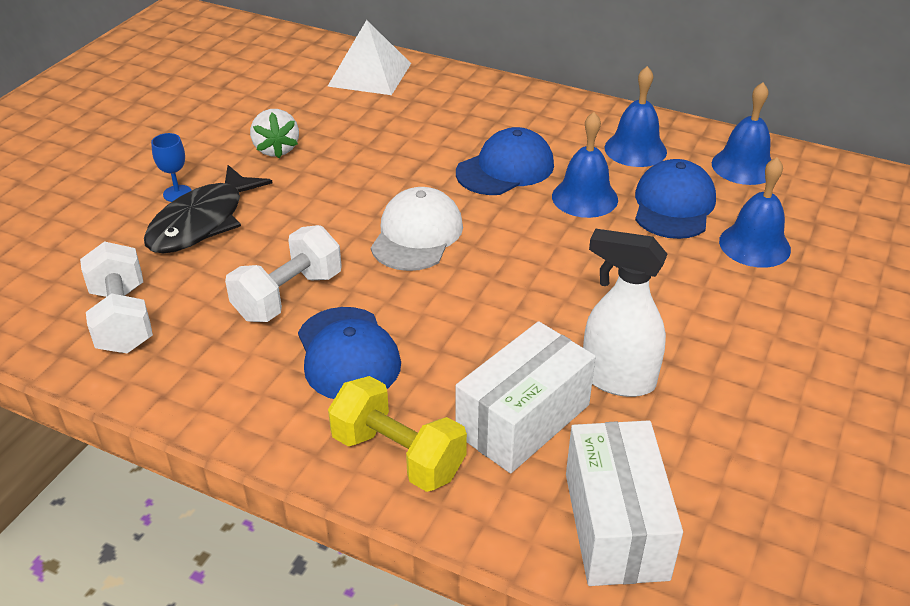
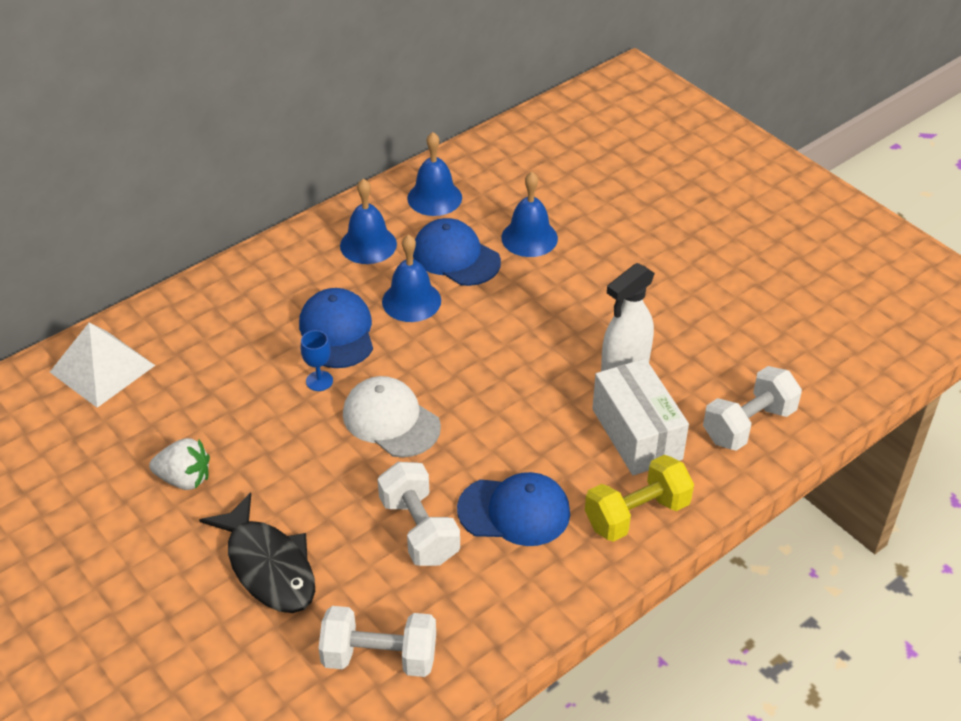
camera: 65 degrees left, 5 degrees up
(177, 193) = (205, 575): blue goblet -> blue goblet (319, 381)
(615, 525) = (748, 425): white box -> white dumbbell

